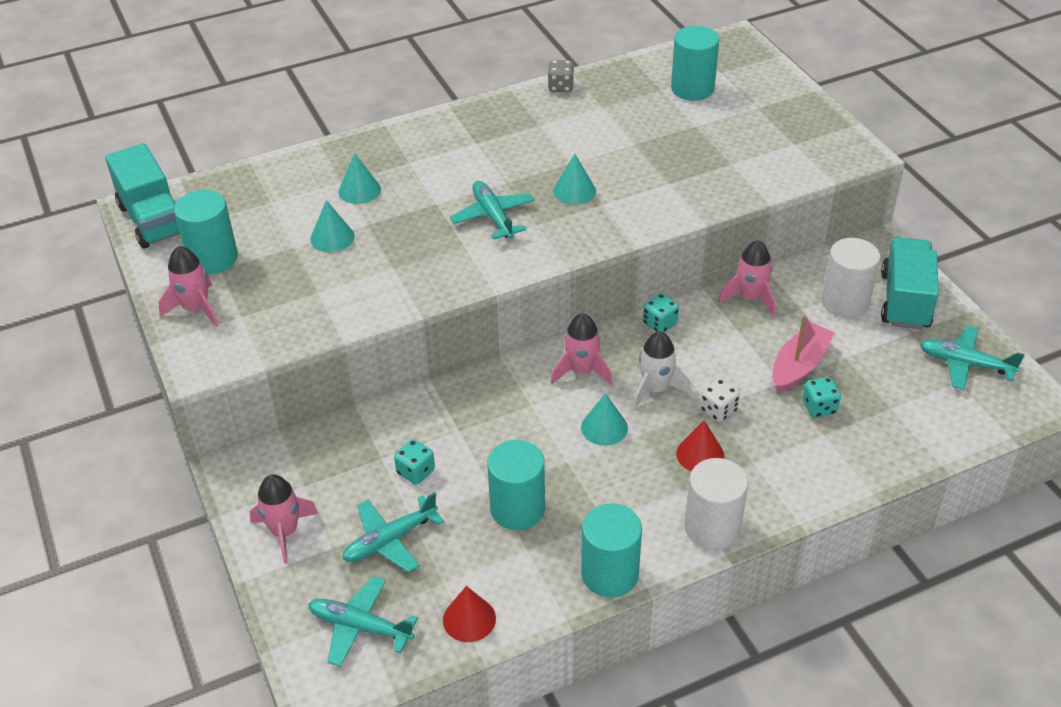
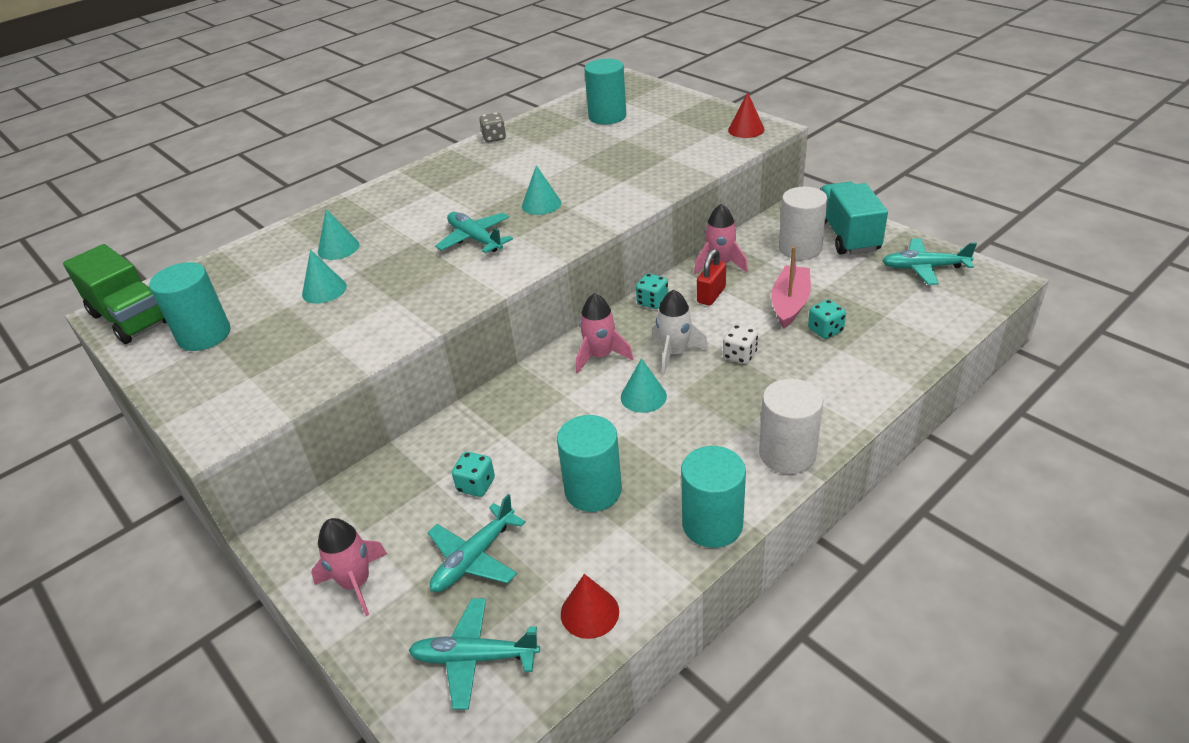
camera: 15 degrees left, 5 degrees down
(153, 220) = (131, 318): turquoise truck -> green truck
(196, 309) = (198, 383): pink rocket -> none
(700, 454) = (742, 395): red cone -> red cone (746, 129)
(723, 332) = (711, 295): none -> red padlock

